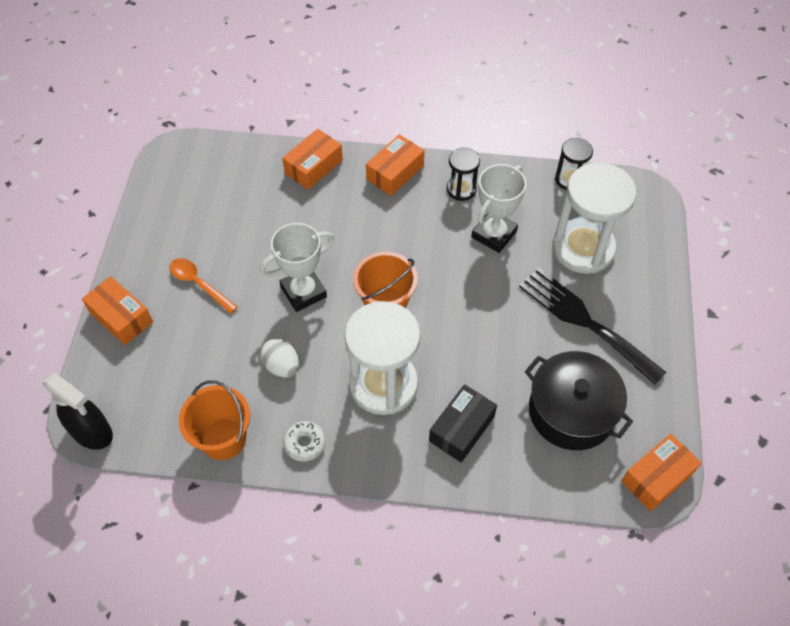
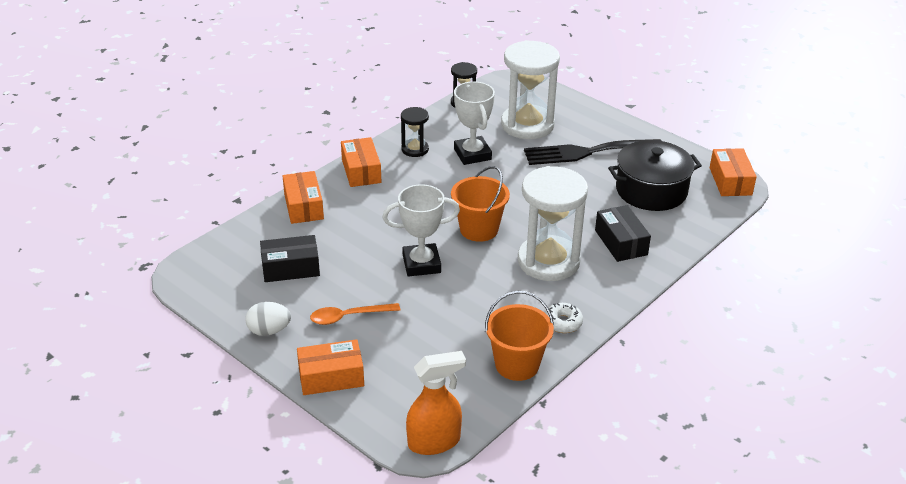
camera: 55 degrees left, 20 degrees down
(92, 432) = (434, 442): black spray bottle -> orange spray bottle
(229, 209) = (291, 268): none -> black box
(282, 366) = (480, 305): white egg -> white egg (269, 331)
(303, 292) = (421, 264): white trophy -> white trophy turned 75 degrees clockwise

